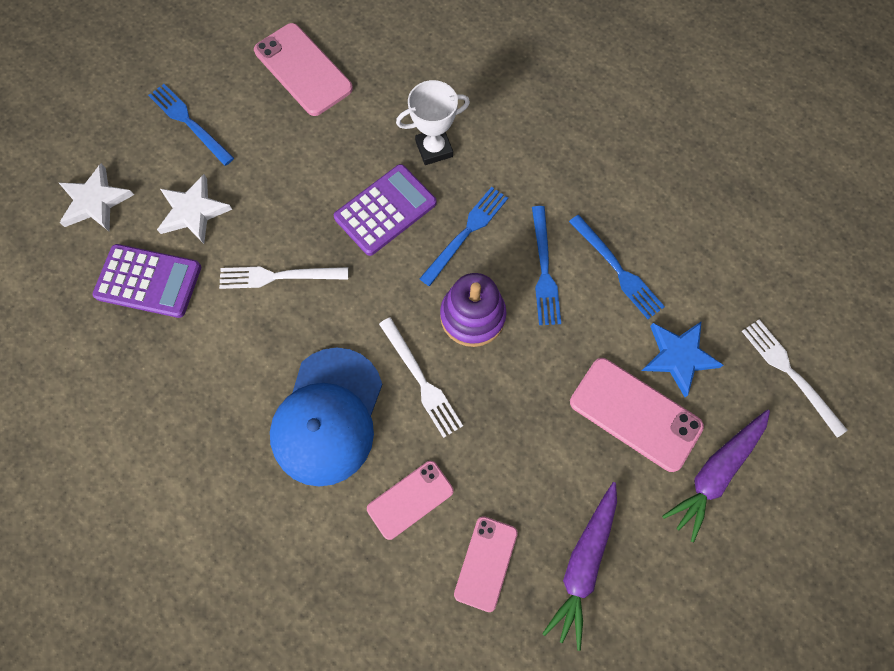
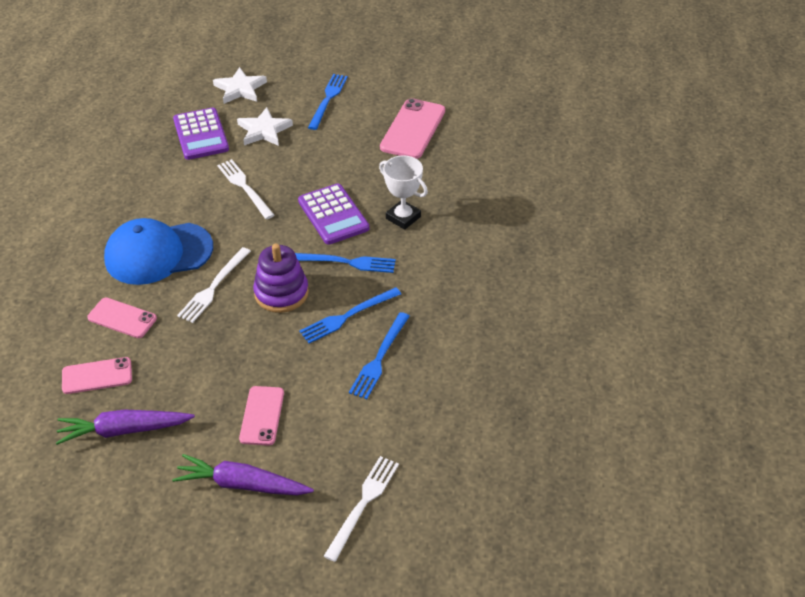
camera: 60 degrees right, 25 degrees down
(385, 210) = (333, 215): purple calculator -> purple calculator turned 45 degrees clockwise
(635, 414) = (262, 416): pink phone -> pink phone, size x0.64
(678, 357) = (329, 424): blue star -> none

